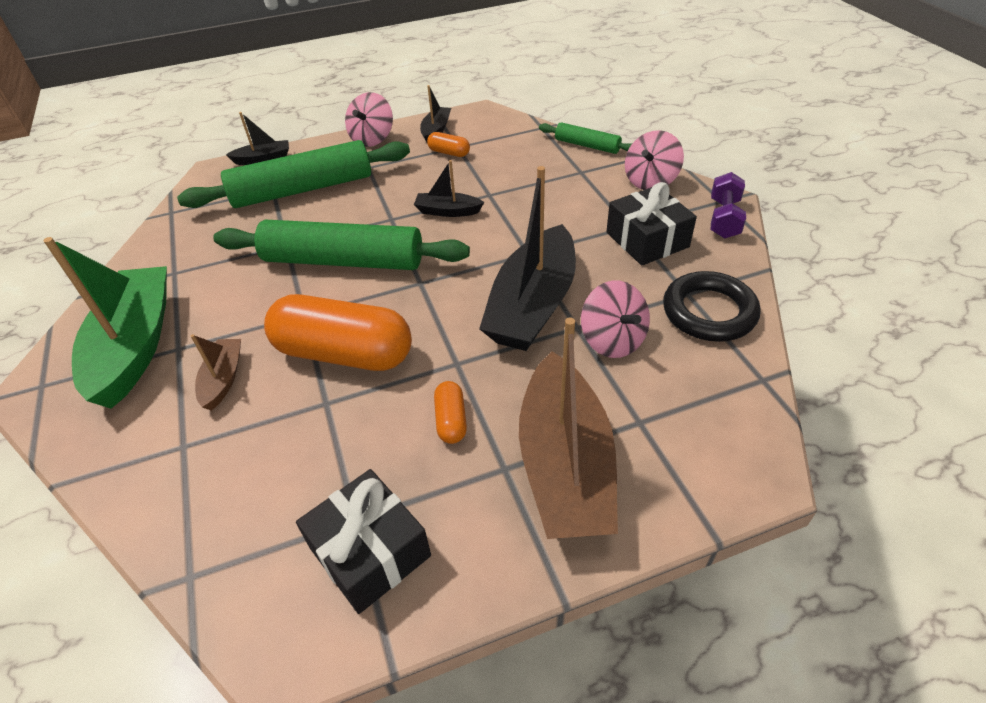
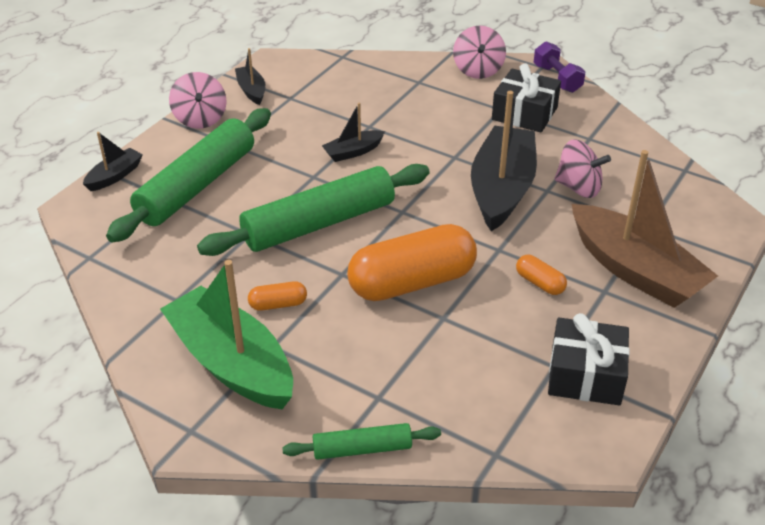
camera: 40 degrees left, 5 degrees down
(223, 379) = (344, 344): brown boat -> none
(449, 153) = (290, 105): orange capsule -> orange capsule (278, 304)
(533, 304) = (502, 189): black boat -> black boat turned 150 degrees counterclockwise
(587, 145) = (398, 59): green rolling pin -> green rolling pin (362, 449)
(709, 312) = (614, 144): black ring -> none

